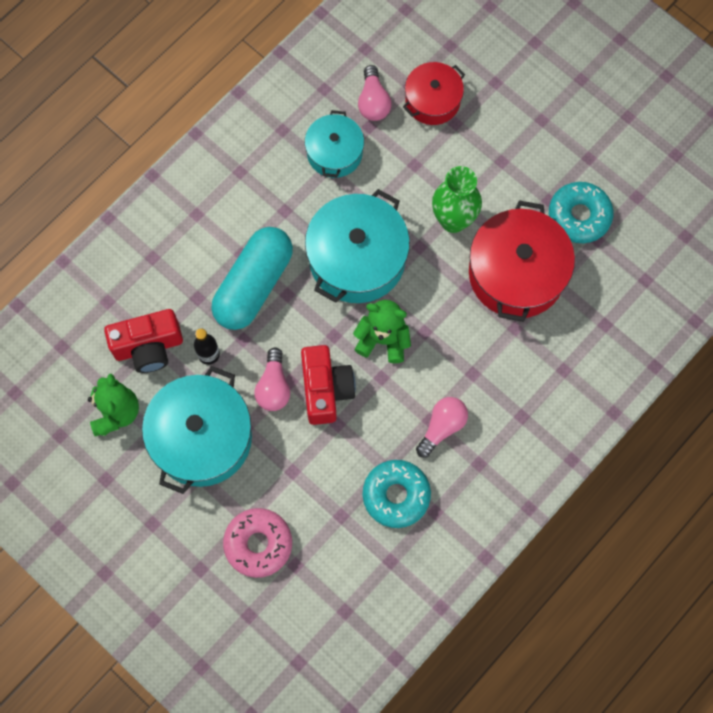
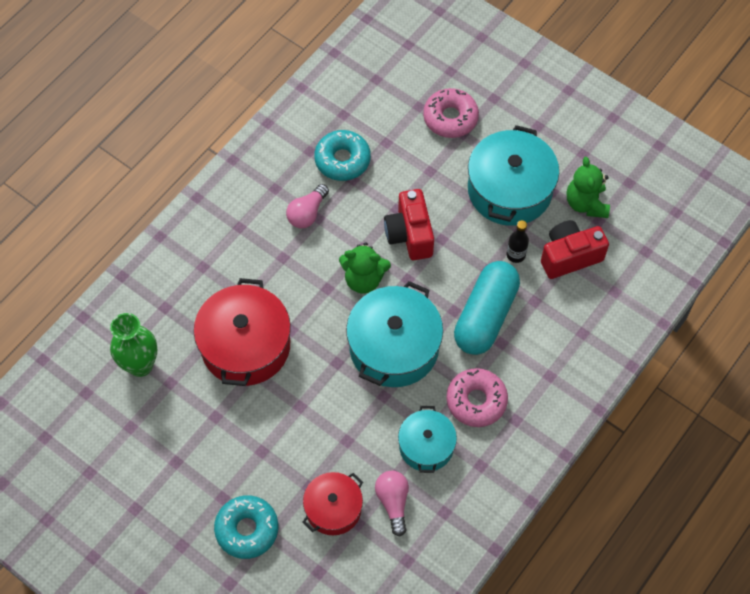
camera: 175 degrees right, 10 degrees down
(274, 386) = (455, 233): pink light bulb -> none
(277, 194) = (476, 401): none -> pink donut
(453, 220) = (306, 389): green vase -> green vase (140, 365)
(579, 216) = (186, 403): turquoise donut -> turquoise donut (247, 529)

